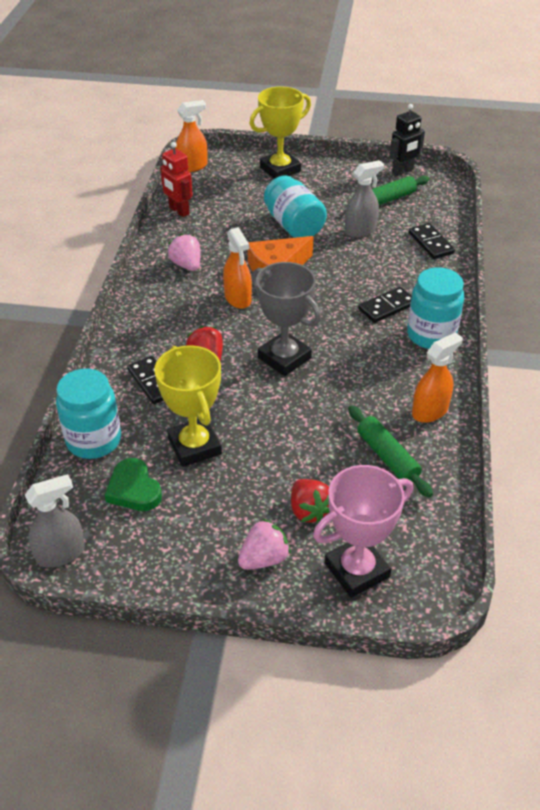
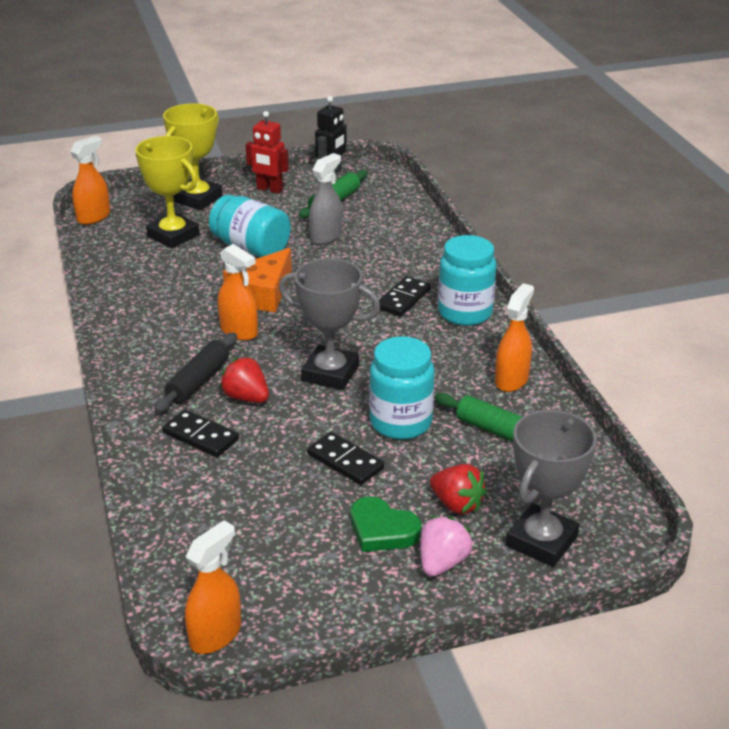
camera: 25 degrees left, 10 degrees down
(61, 553) = (216, 634): grey spray bottle -> orange spray bottle
(94, 440) = (173, 513): turquoise jar -> turquoise jar (401, 422)
(134, 489) = (254, 545): green heart -> green heart (382, 530)
(179, 211) = (109, 263): red robot -> red robot (269, 189)
(180, 333) = (198, 381): none -> black rolling pin
(186, 265) = (157, 314): pink strawberry -> none
(194, 446) = (293, 483): yellow trophy -> yellow trophy (173, 235)
(357, 570) = (541, 541): pink trophy -> grey trophy
(431, 243) = (406, 231): black domino -> black domino (345, 461)

